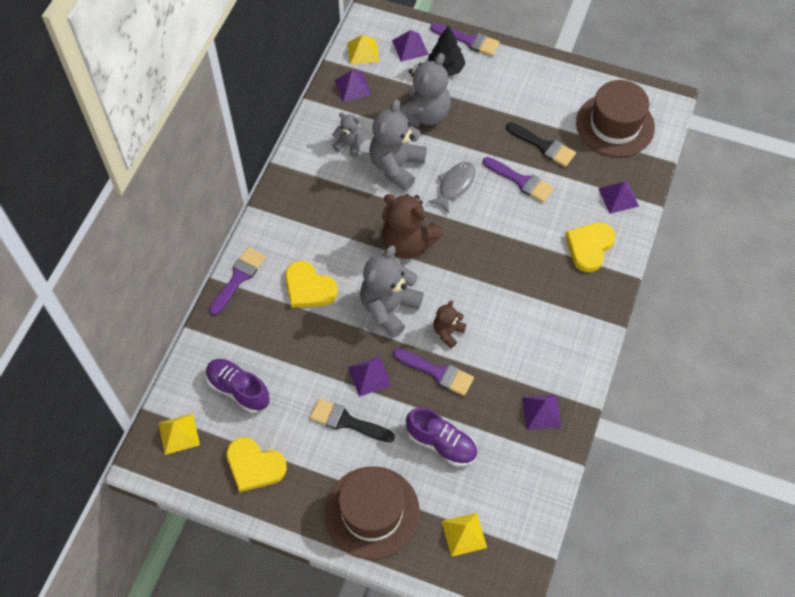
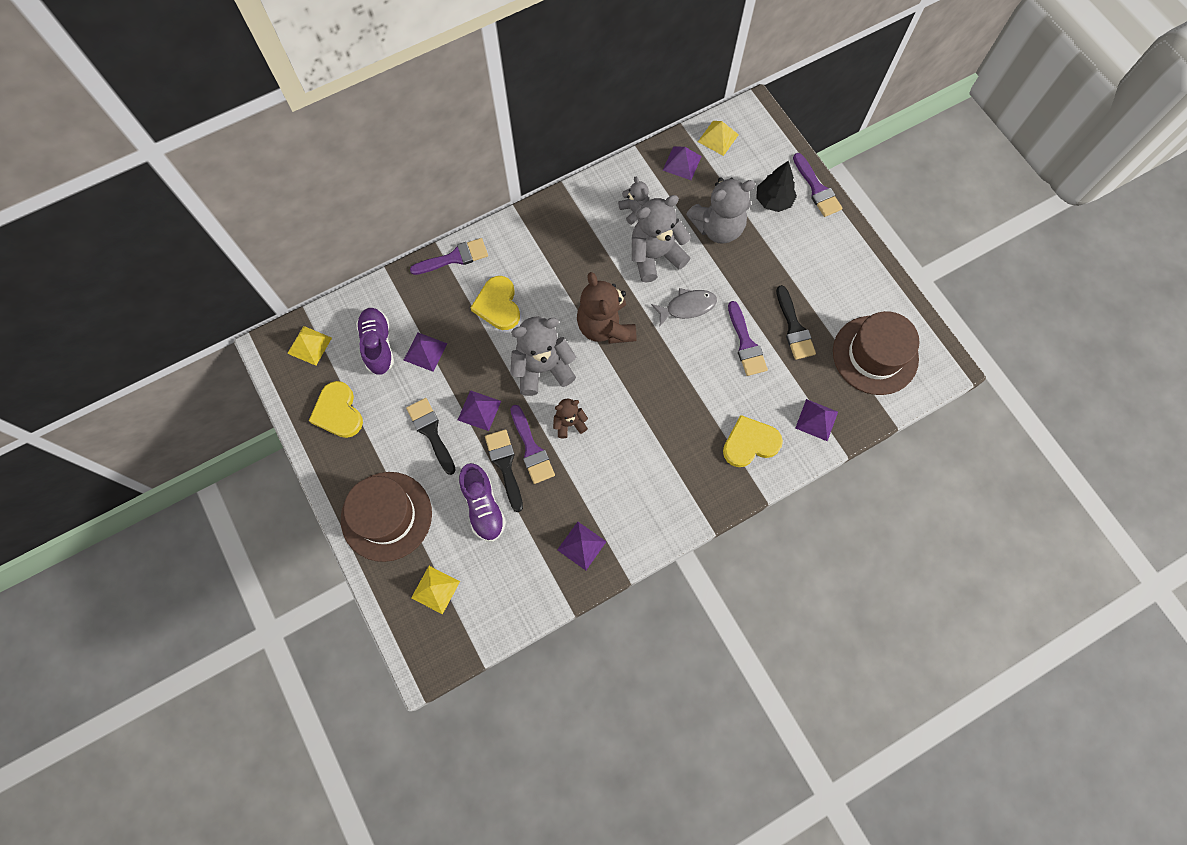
camera: 40 degrees right, 10 degrees up
(410, 47) = (761, 161): purple pyramid -> purple pyramid (425, 351)
(429, 400) = (505, 465): none -> black brush

